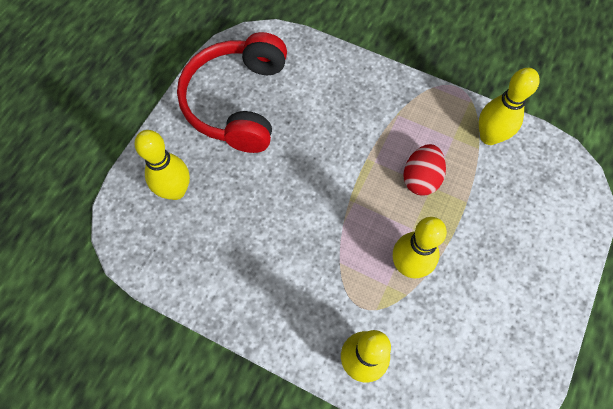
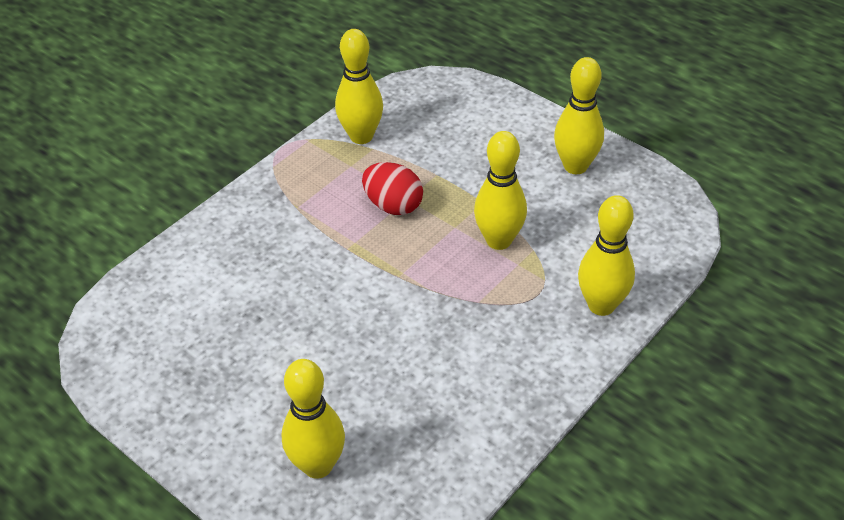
camera: 75 degrees left, 20 degrees down
(237, 102) = (201, 369): red headphones -> none
(519, 314) = (575, 166): none -> yellow bowling pin

